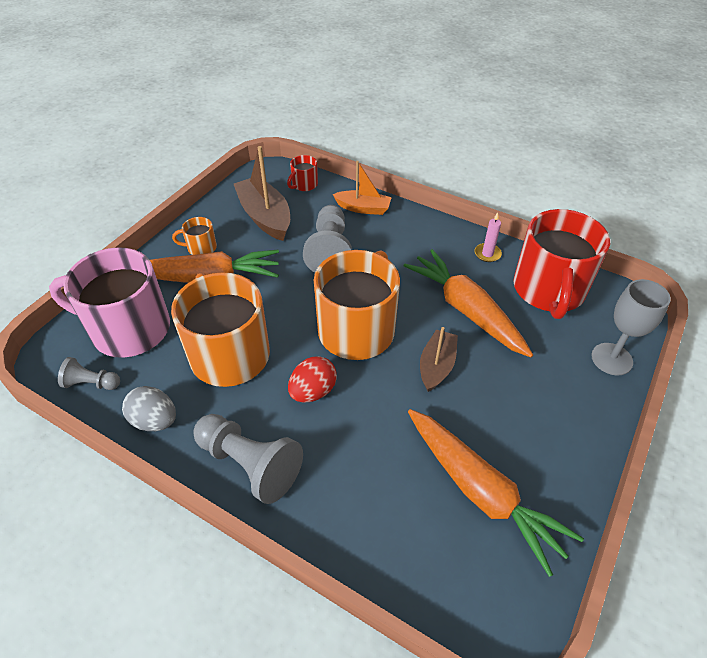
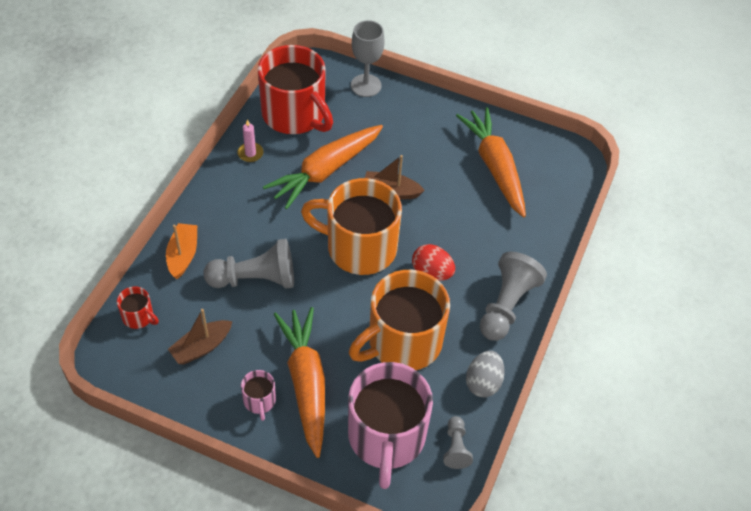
camera: 100 degrees left, 5 degrees up
(201, 248) = (259, 401): orange mug -> pink mug
(265, 217) = (201, 347): brown boat -> brown boat, size x0.64
(481, 491) = (495, 167): orange carrot -> orange carrot turned 60 degrees counterclockwise
(549, 290) = (295, 114): red mug -> red mug turned 45 degrees clockwise

